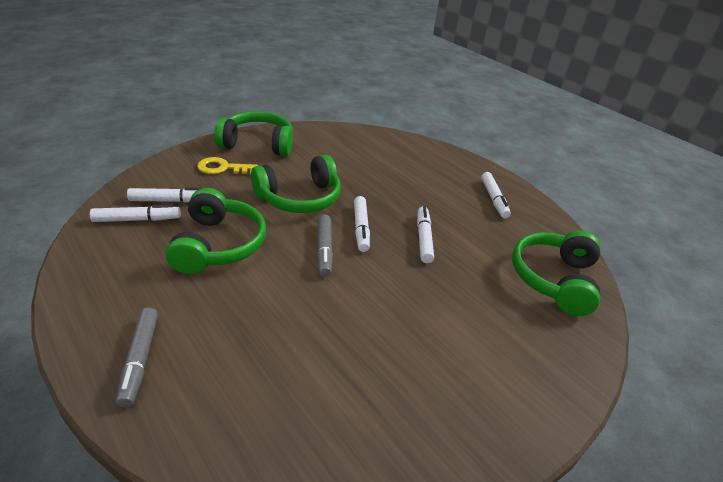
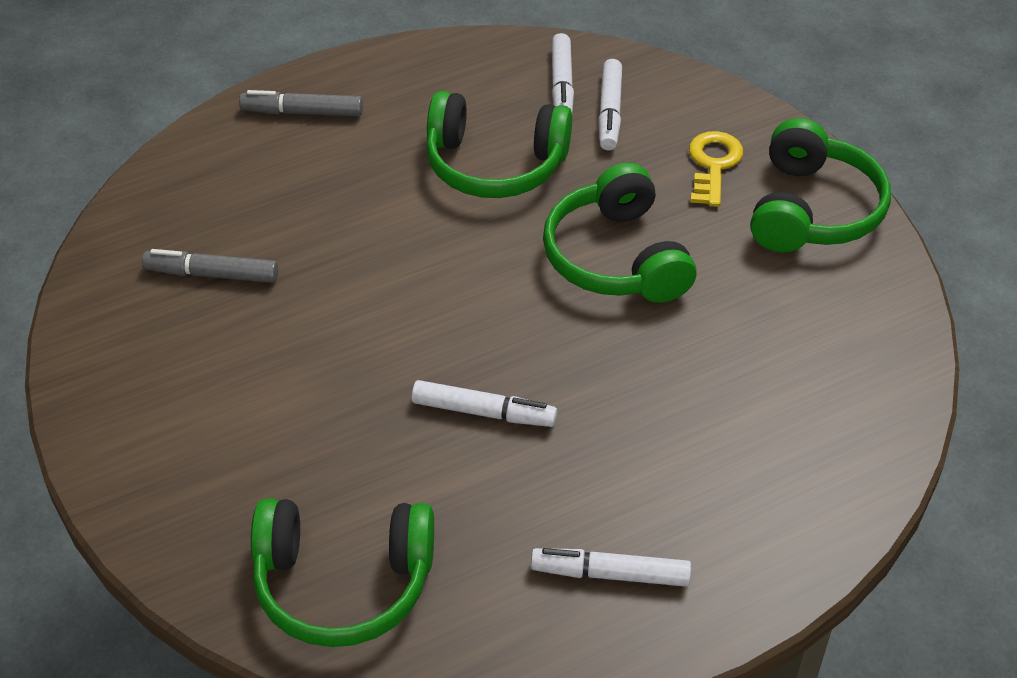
camera: 105 degrees right, 10 degrees up
(324, 249) = (470, 277): grey marker -> grey marker (212, 274)
(361, 228) = (522, 329): white marker -> none
(554, 279) = (343, 584): green headphones -> green headphones turned 150 degrees clockwise

